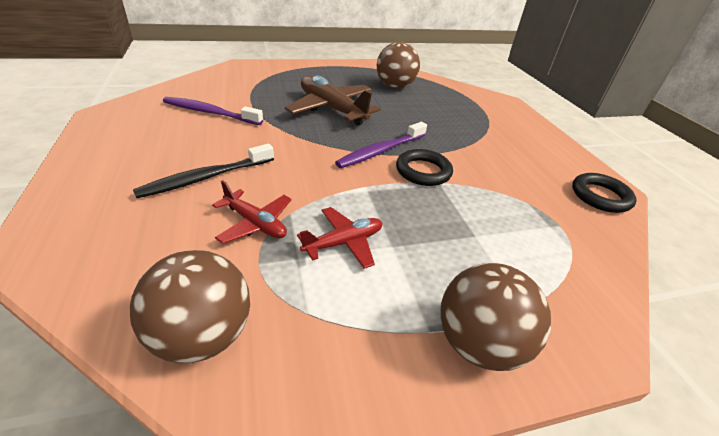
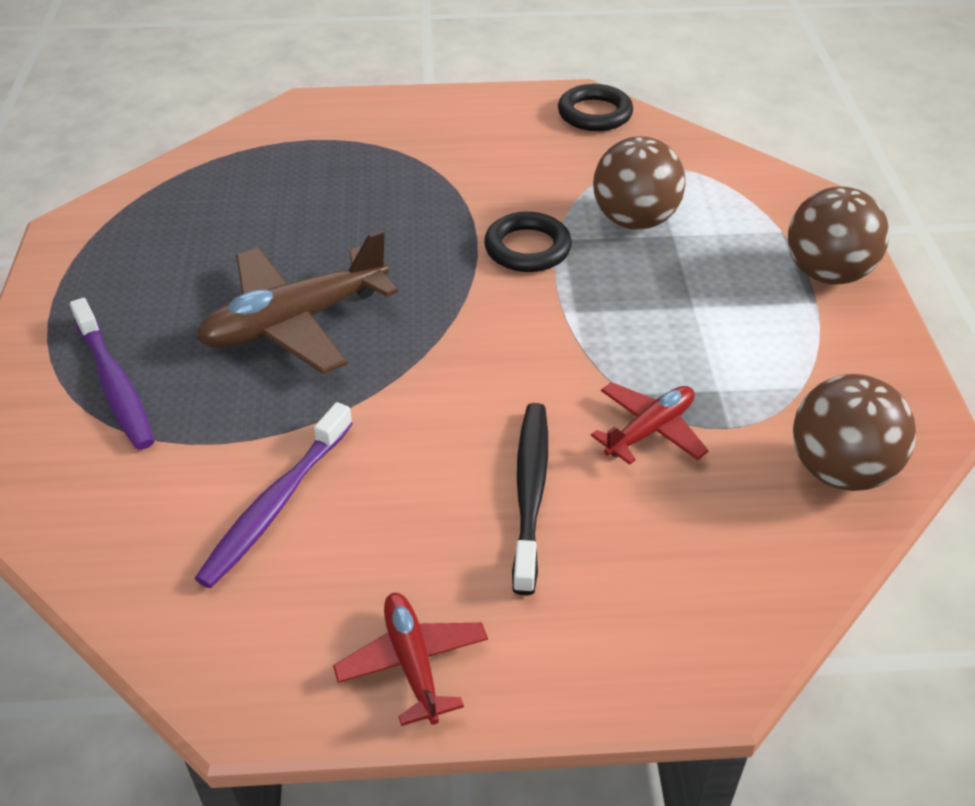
camera: 75 degrees left, 5 degrees up
(206, 178) = (530, 492): black toothbrush -> black toothbrush turned 150 degrees counterclockwise
(344, 243) = (687, 348): red plane -> red plane (413, 663)
(381, 151) = (464, 281): purple toothbrush -> purple toothbrush (115, 384)
(395, 87) = (207, 223): brown ball -> brown ball (634, 220)

